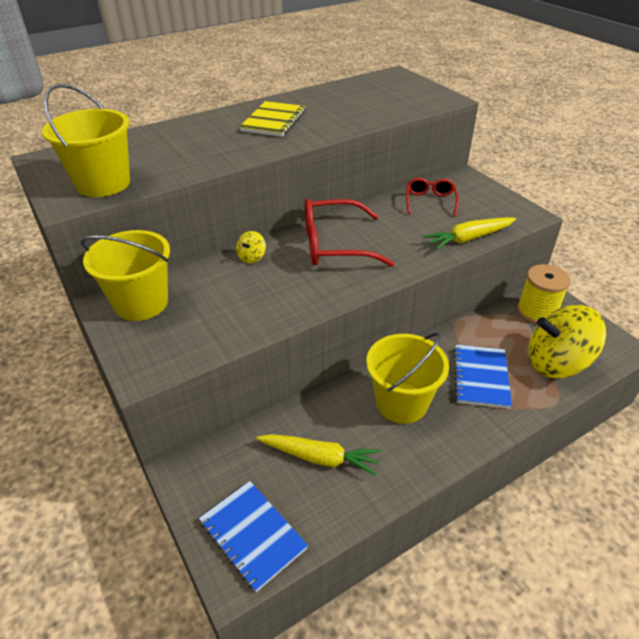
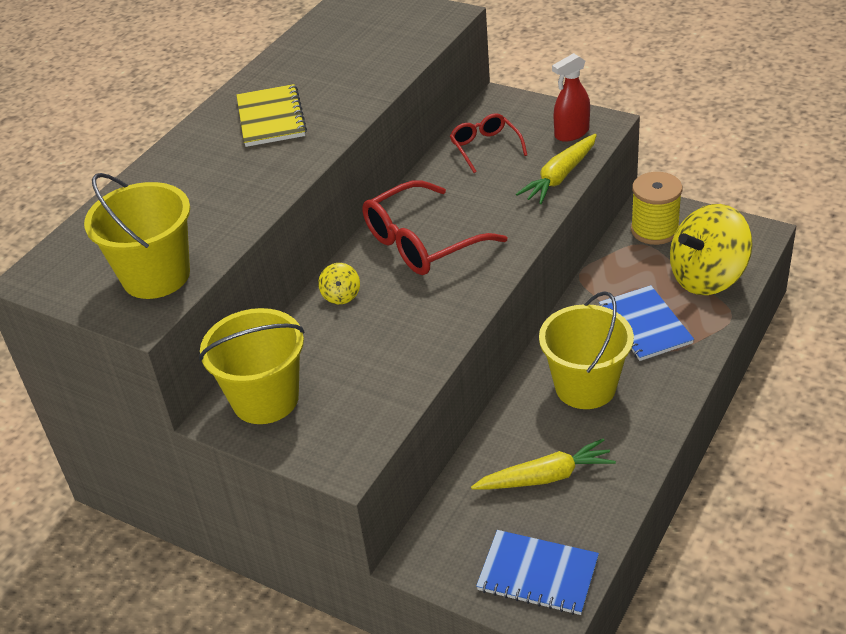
camera: 25 degrees left, 0 degrees up
(500, 213) = (571, 133): none -> red spray bottle

